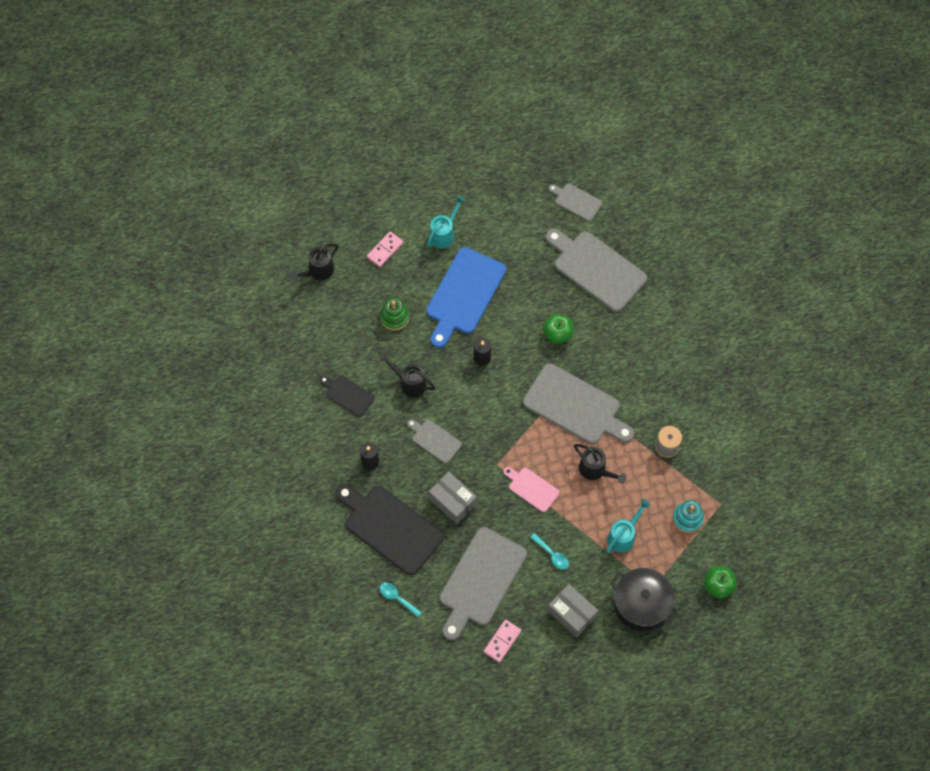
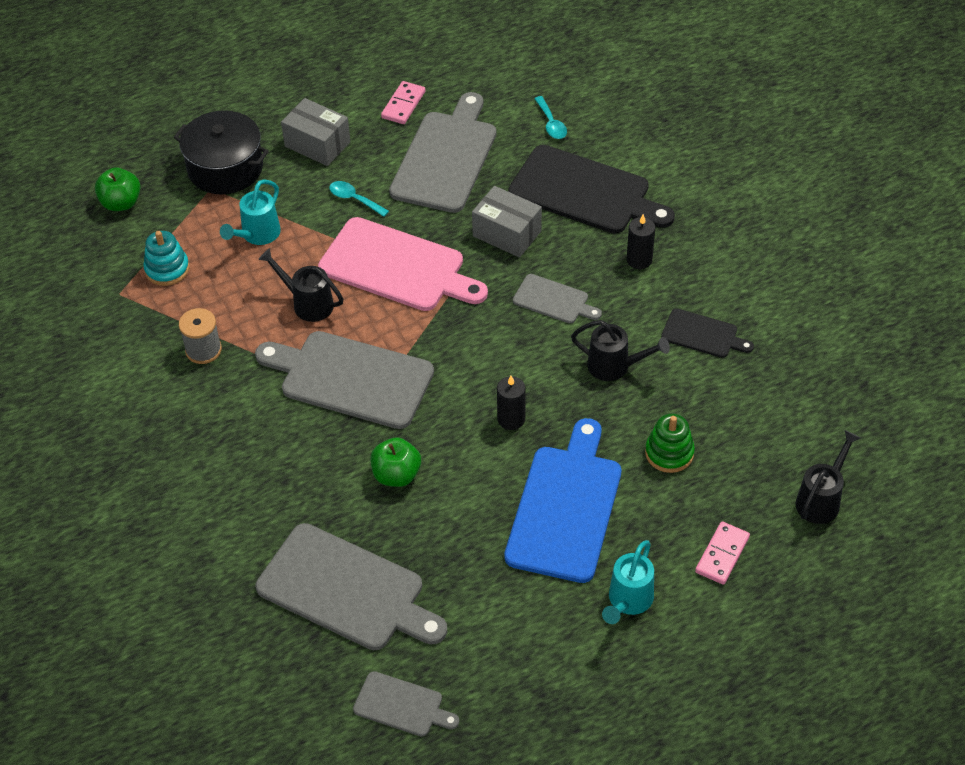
camera: 170 degrees right, 15 degrees down
(397, 598) = (551, 124): turquoise spoon -> turquoise spoon turned 45 degrees clockwise
(532, 488) = (397, 267): pink cutting board -> pink cutting board, size x1.95

